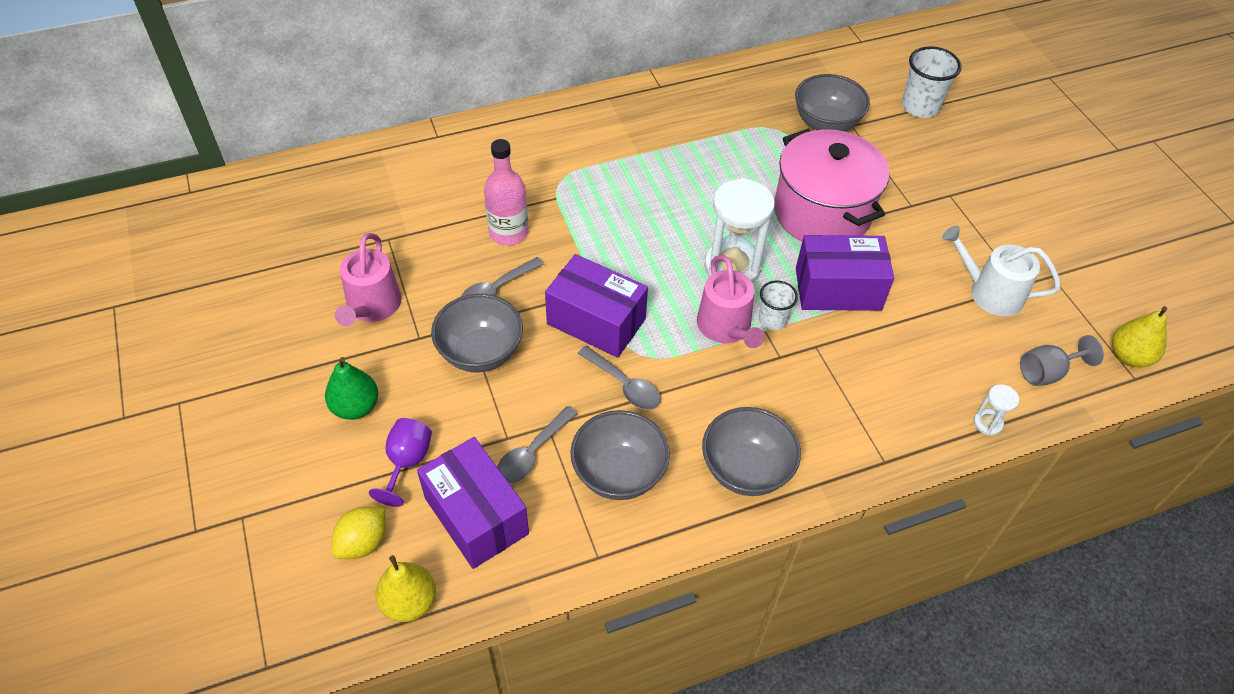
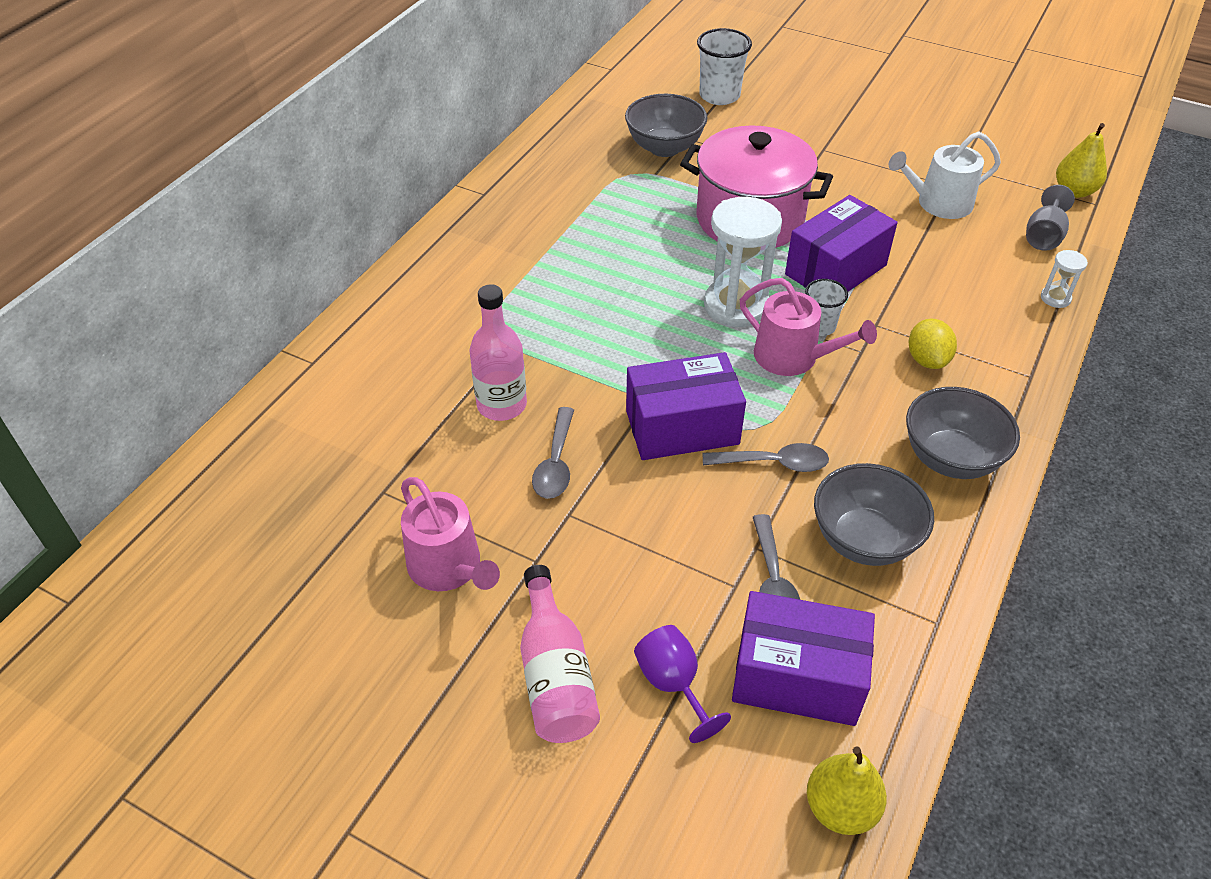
camera: 40 degrees left, 5 degrees down
(356, 407) = (555, 675): green pear -> pink bottle
(363, 542) = (729, 794): yellow lemon -> yellow lemon (927, 360)
(480, 352) = (613, 530): grey bowl -> none

